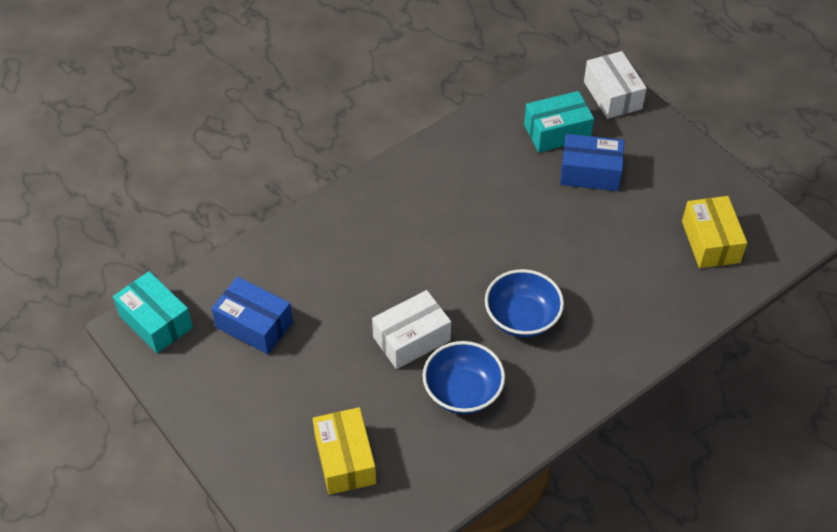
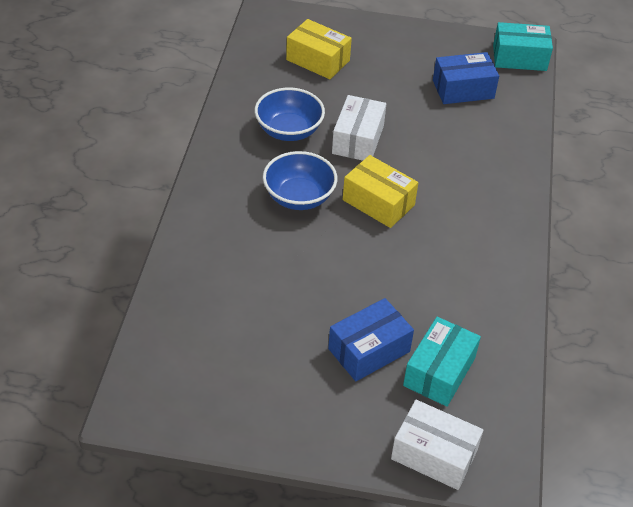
camera: 135 degrees right, 5 degrees down
(710, 242) = (206, 354): yellow box -> yellow box (378, 202)

